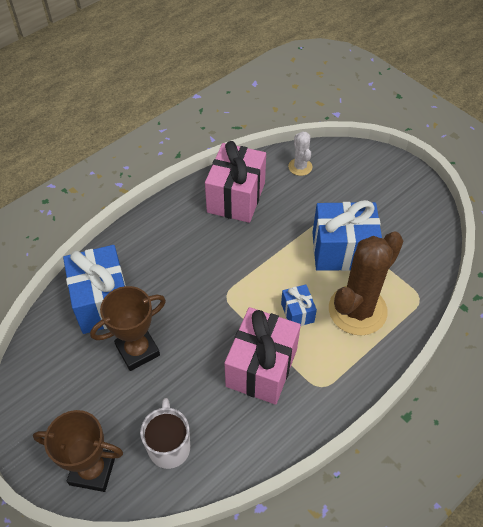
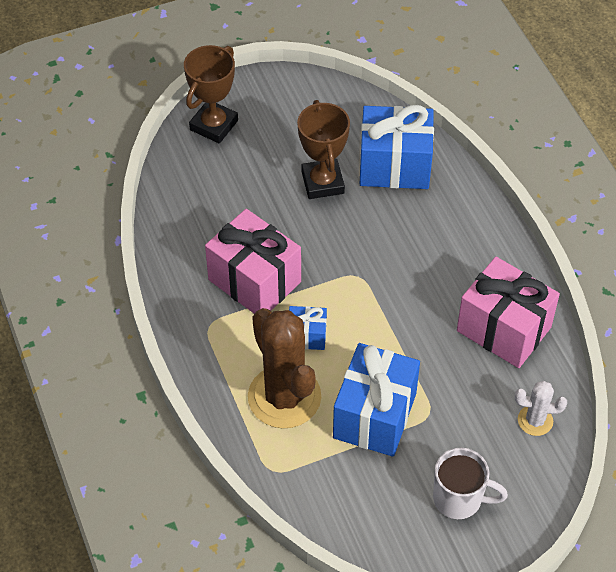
camera: 110 degrees right, 0 degrees up
(169, 446) = (208, 184): white mug -> white mug (459, 499)

